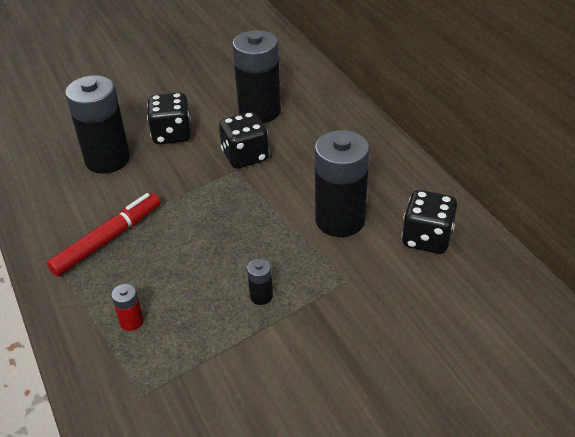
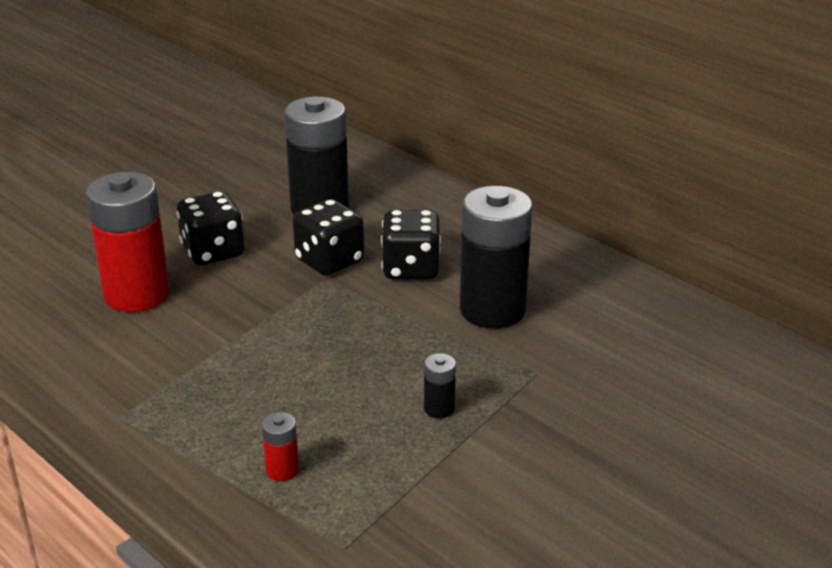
camera: 20 degrees left, 10 degrees down
(107, 159) = (137, 294): black battery -> red battery
(108, 239) = (193, 385): red marker -> none
(427, 239) = (608, 311): black dice -> black dice (411, 269)

